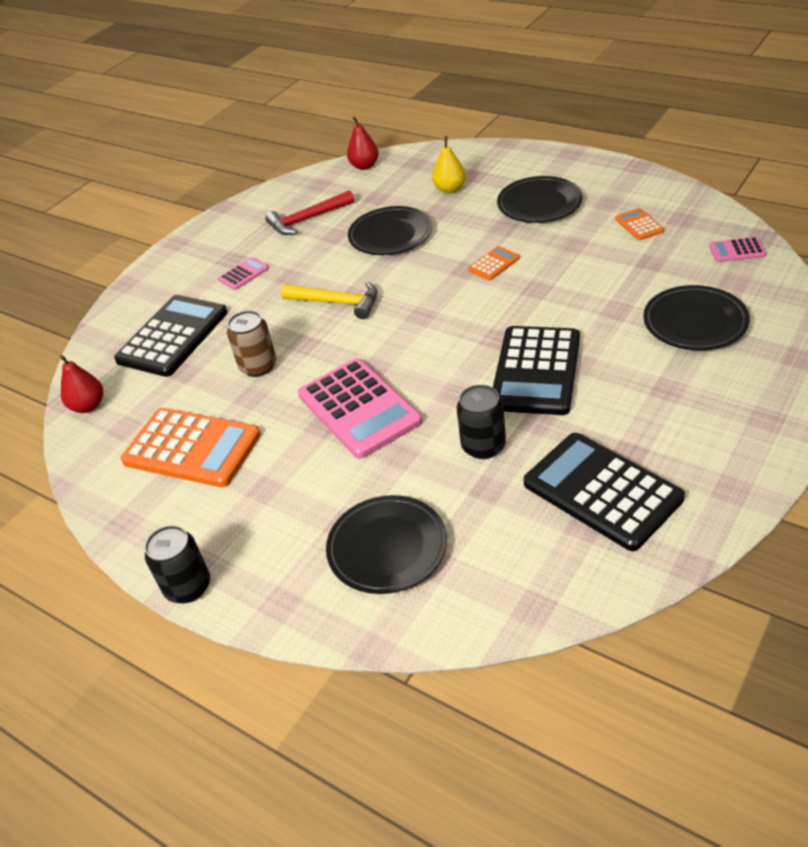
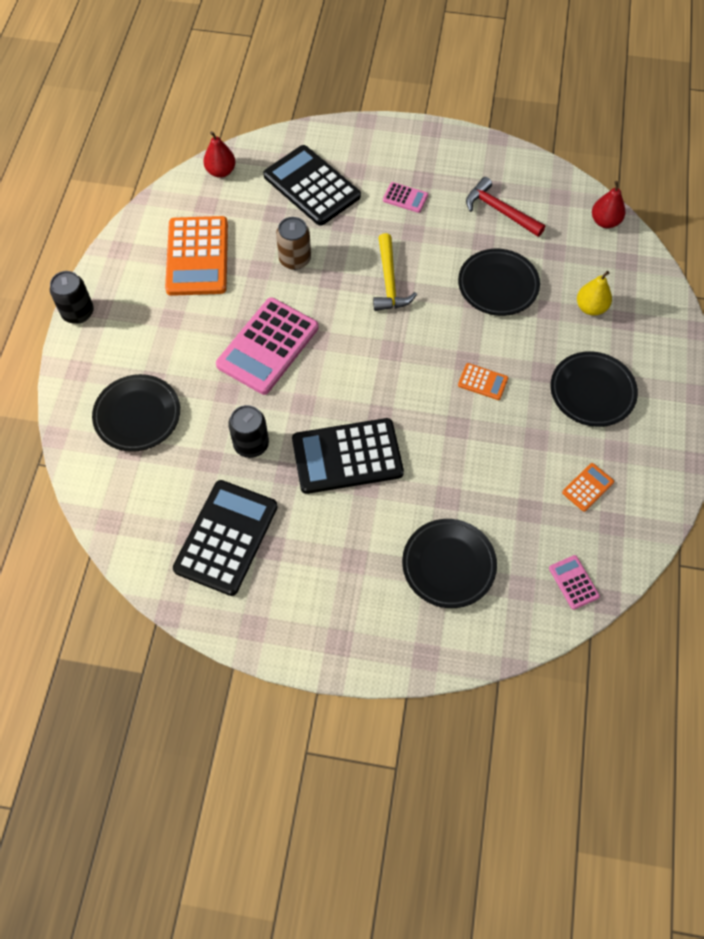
camera: 60 degrees right, 20 degrees up
(173, 336) = (312, 186): black calculator -> black calculator turned 135 degrees counterclockwise

